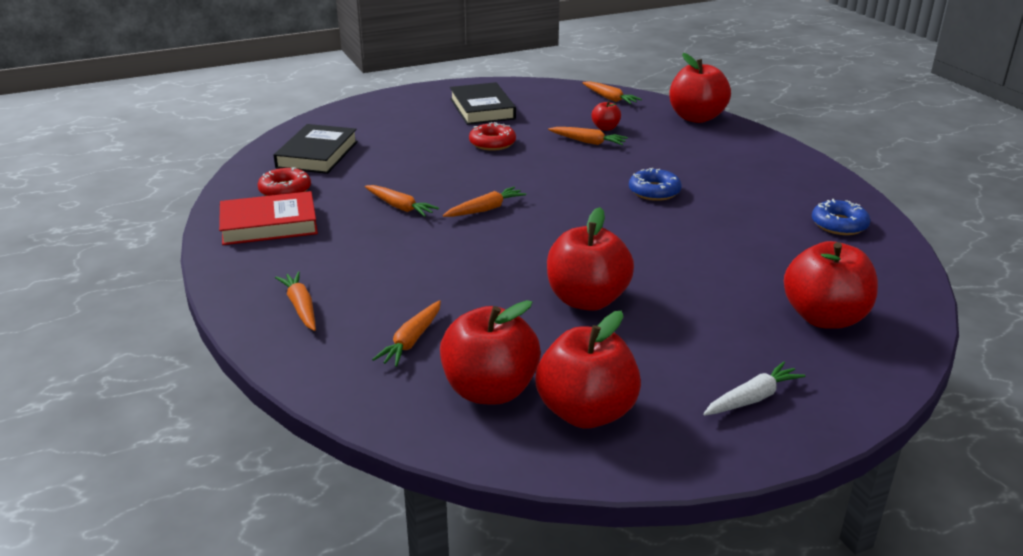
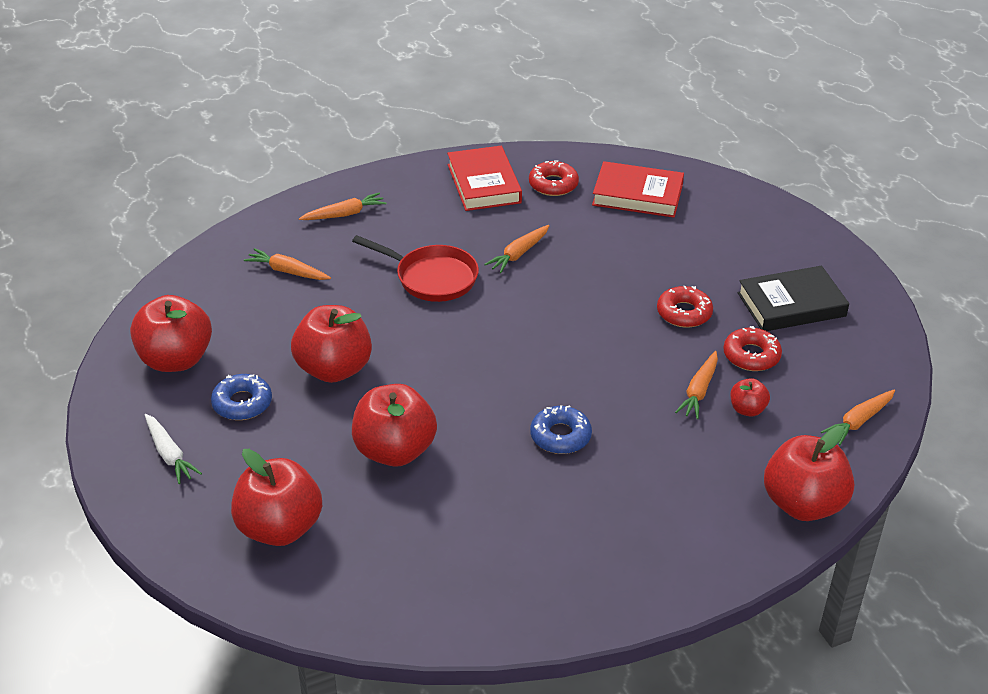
camera: 90 degrees right, 10 degrees up
(317, 154) = (637, 195): black book -> red book
(434, 250) = (432, 278): none -> red pan
(485, 209) = (514, 308): orange carrot -> none
(490, 390) = (214, 312): red apple -> red apple (394, 451)
(544, 124) = (751, 355): none -> red donut
(839, 225) = (475, 588): blue donut -> blue donut (242, 403)

